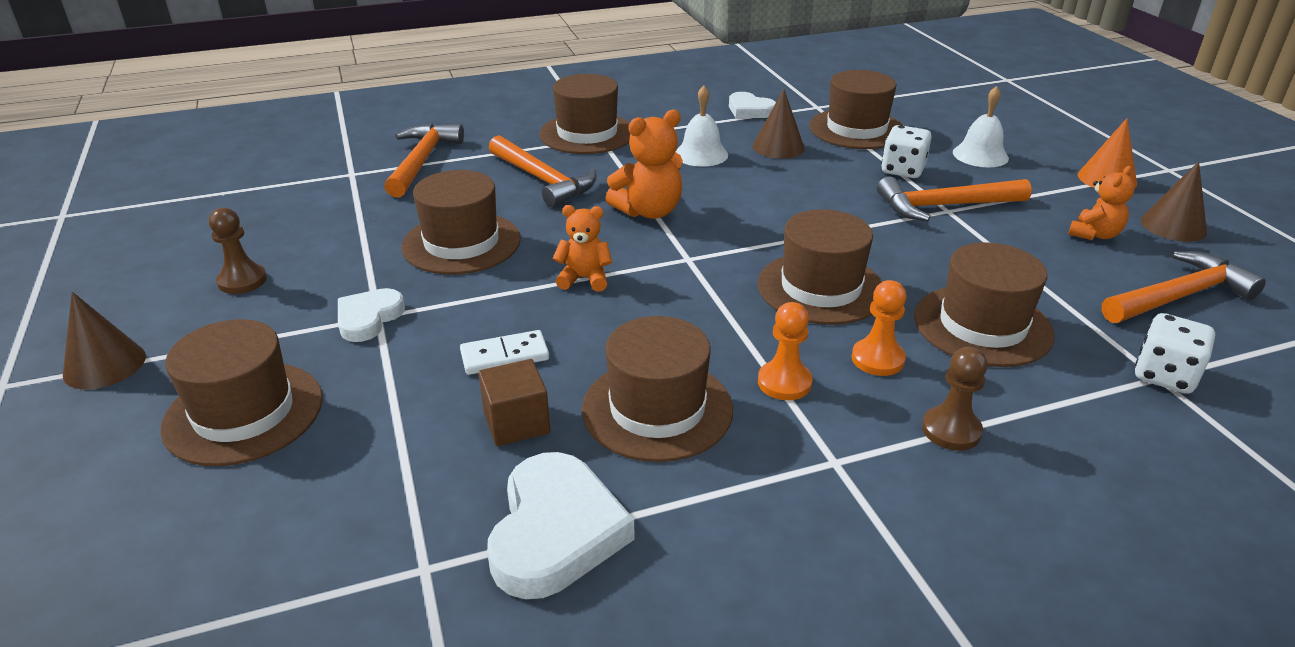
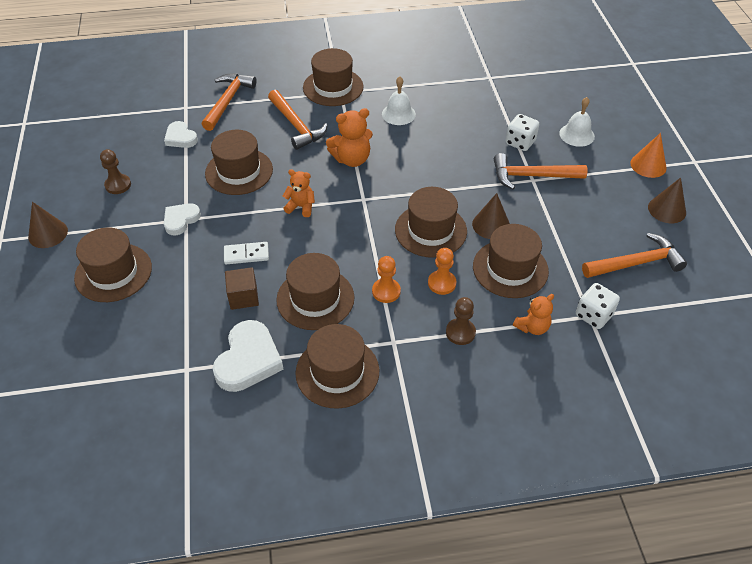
camera: 10 degrees right, 15 degrees up
(749, 110) = (443, 76): white heart -> white heart (180, 138)
(778, 147) = (449, 113): brown cone -> brown cone (491, 225)
(856, 129) = (506, 102): brown hat -> brown hat (337, 372)
(1094, 234) = (613, 210): orange teddy bear -> orange teddy bear (532, 327)

